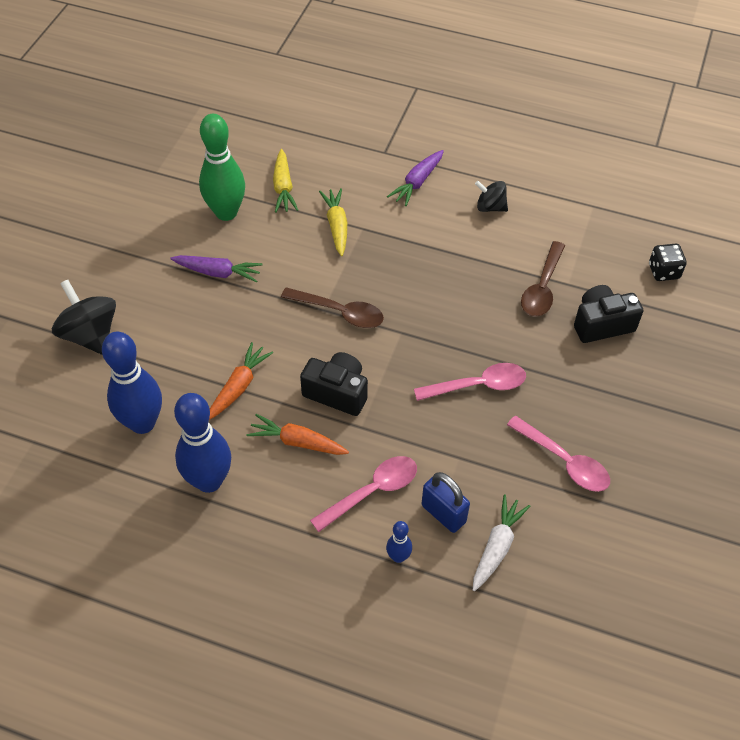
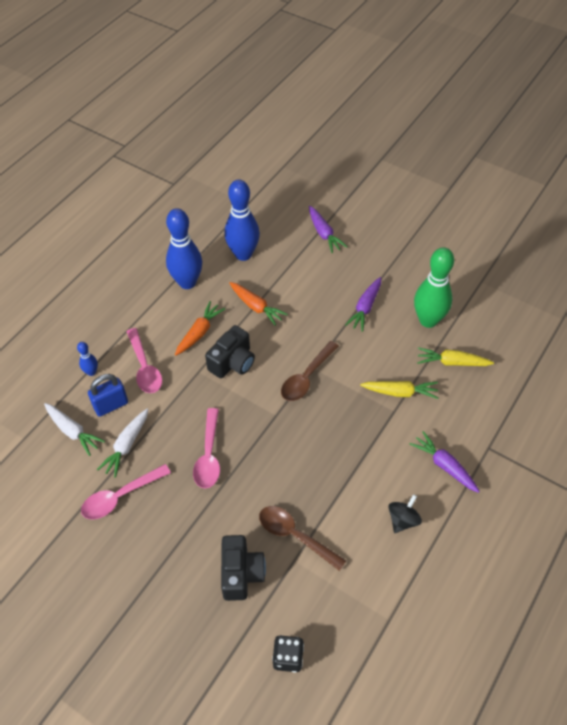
camera: 105 degrees right, 0 degrees up
(90, 335) = (324, 234): black spinning top -> purple carrot
(496, 476) = (126, 446): none -> white carrot

